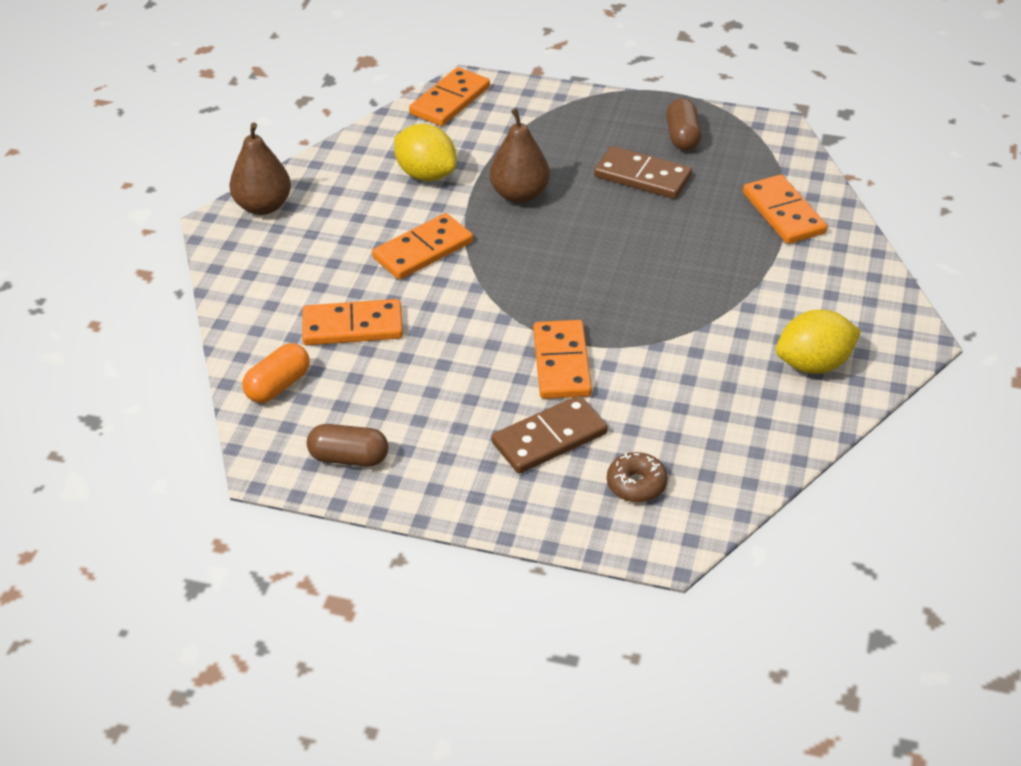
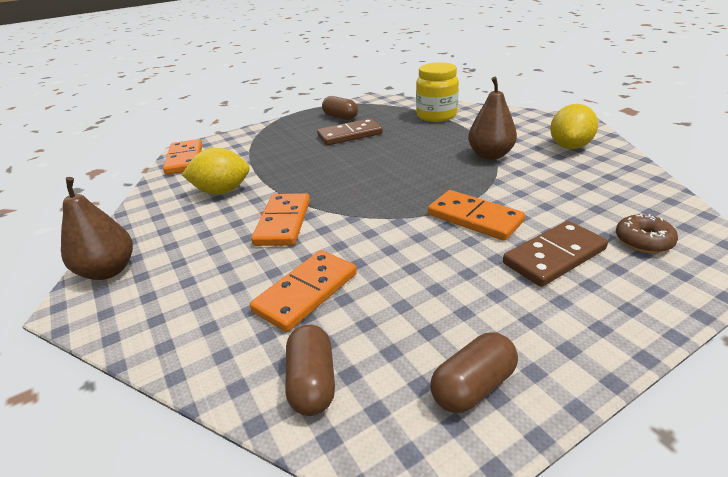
camera: 45 degrees left, 10 degrees down
(278, 386) = (312, 382): orange capsule -> brown capsule
(520, 195) = (299, 170): brown pear -> brown pear (490, 155)
(549, 438) = (554, 256): brown domino -> brown domino turned 45 degrees clockwise
(783, 213) = (436, 116): orange domino -> yellow jar

